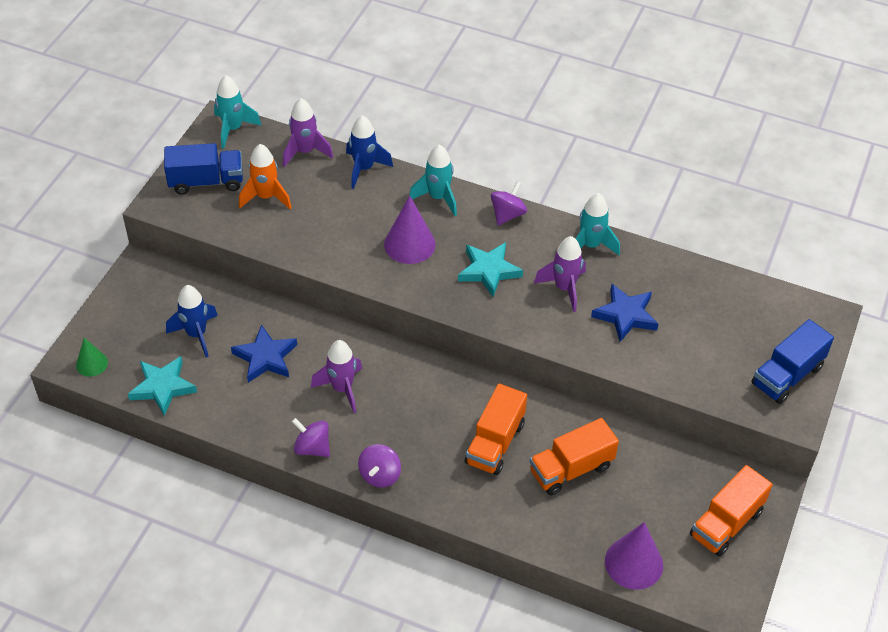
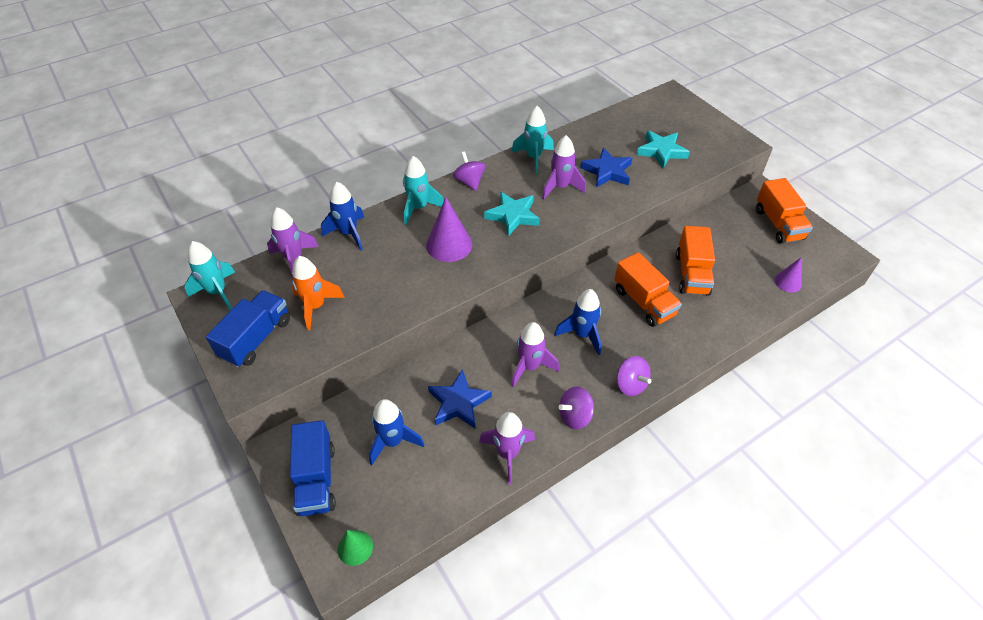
camera: 55 degrees left, 0 degrees up
(163, 387) = (430, 498): turquoise star -> turquoise star (661, 151)
(239, 418) = (508, 454): none -> purple rocket
(412, 411) = (582, 334): none -> blue rocket
(634, 563) = (788, 282): purple cone -> purple cone, size x0.59
(787, 375) = (707, 130): blue truck -> blue truck (316, 479)

